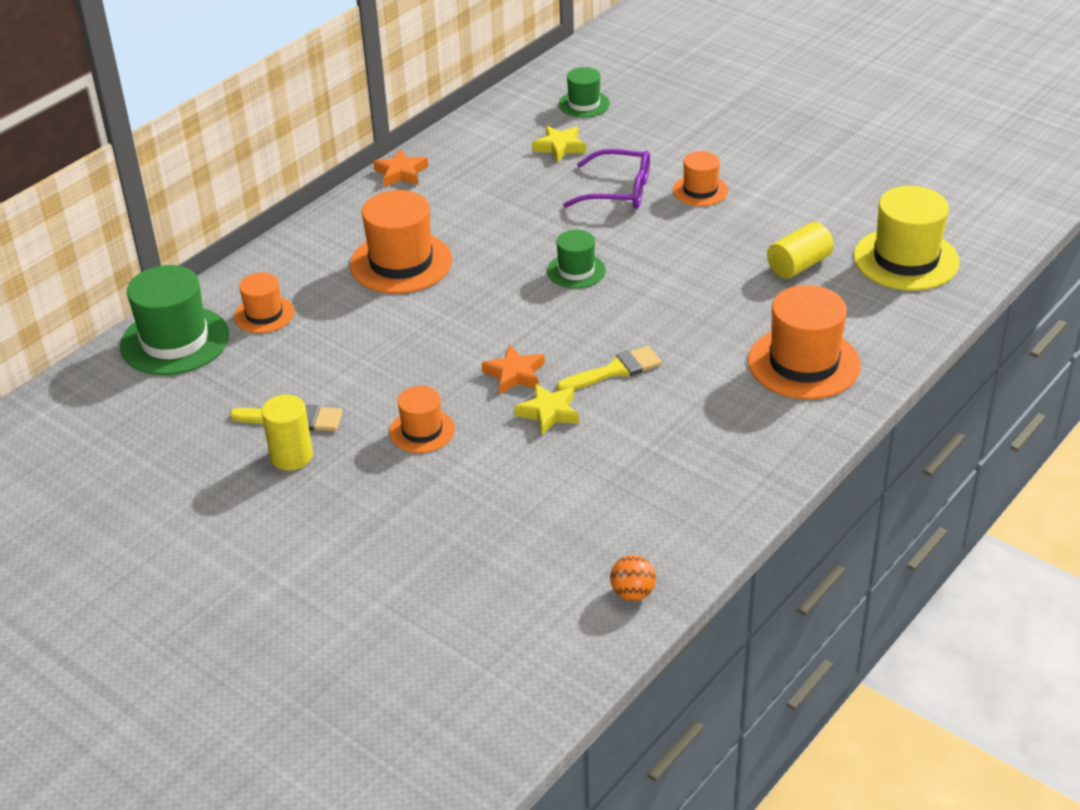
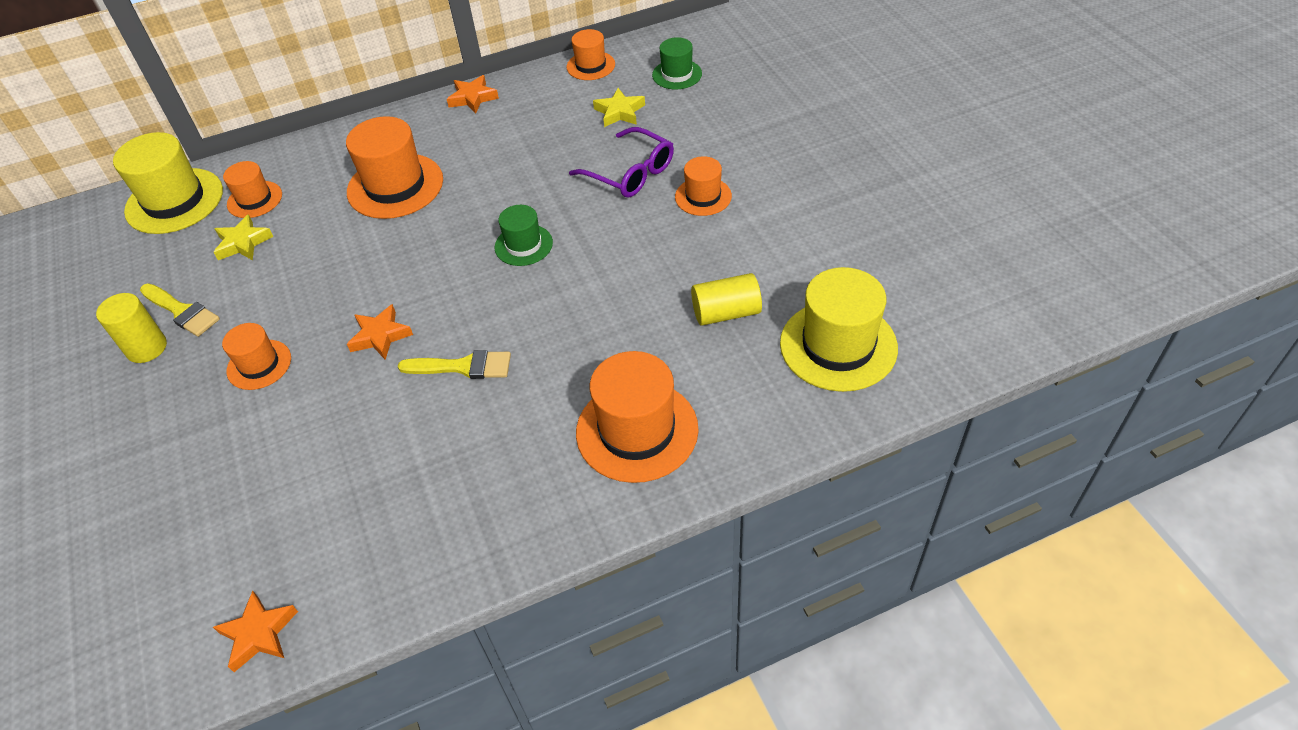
camera: 30 degrees right, 10 degrees up
(175, 341) = (174, 201): green hat -> yellow hat
(493, 117) = (590, 66): none -> orange hat
(549, 412) = (371, 389): yellow star -> yellow star (243, 243)
(632, 593) = (258, 634): orange ball -> orange star

